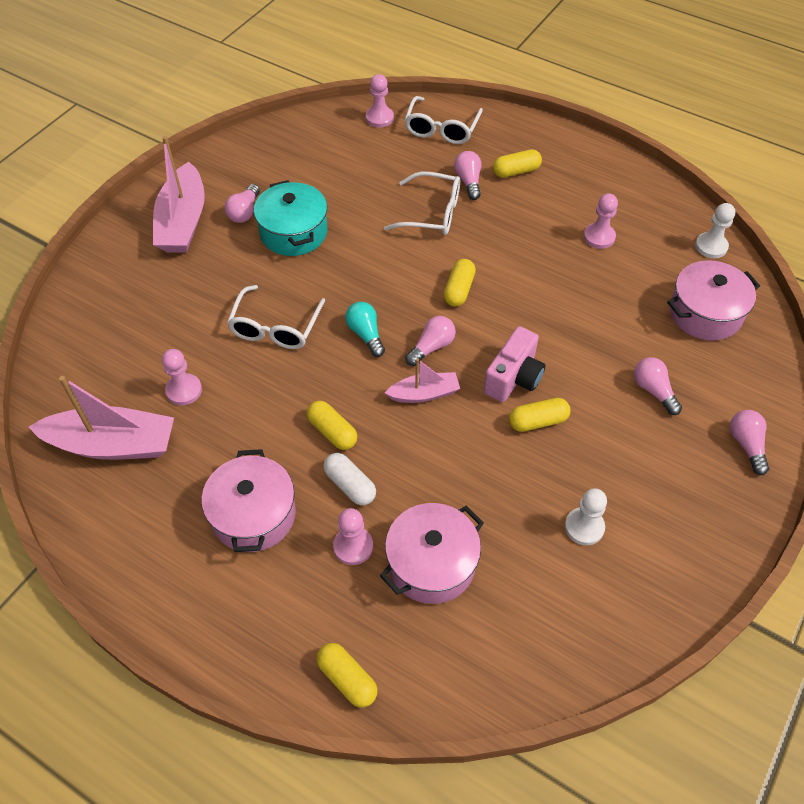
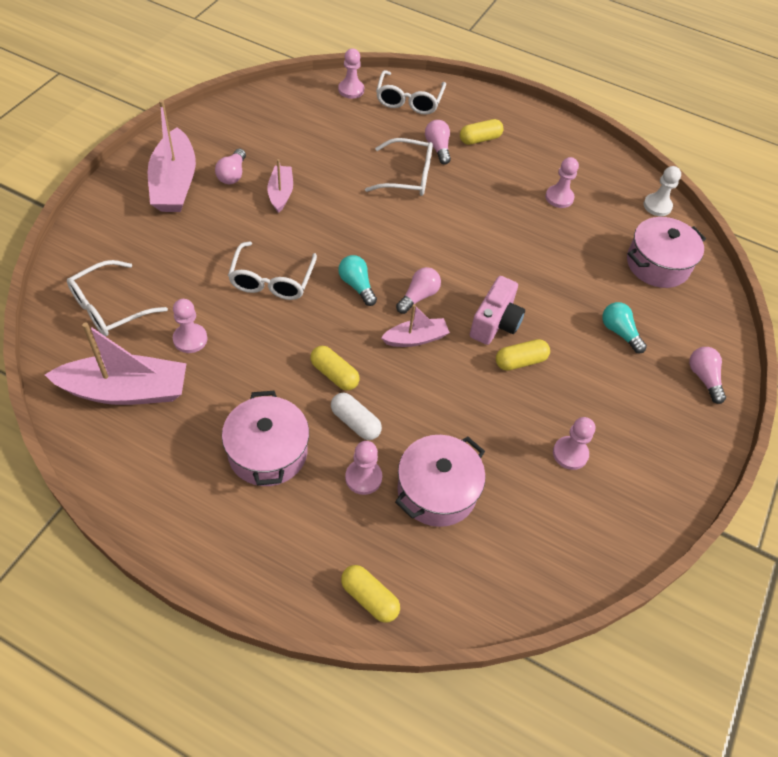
camera: 10 degrees left, 0 degrees up
(104, 355) = (109, 307): none -> white glasses
(293, 232) = (281, 193): turquoise pot -> pink boat
(459, 290) = (438, 245): yellow capsule -> none
(584, 527) = (570, 454): white pawn -> pink pawn
(653, 391) = (619, 332): pink light bulb -> turquoise light bulb

